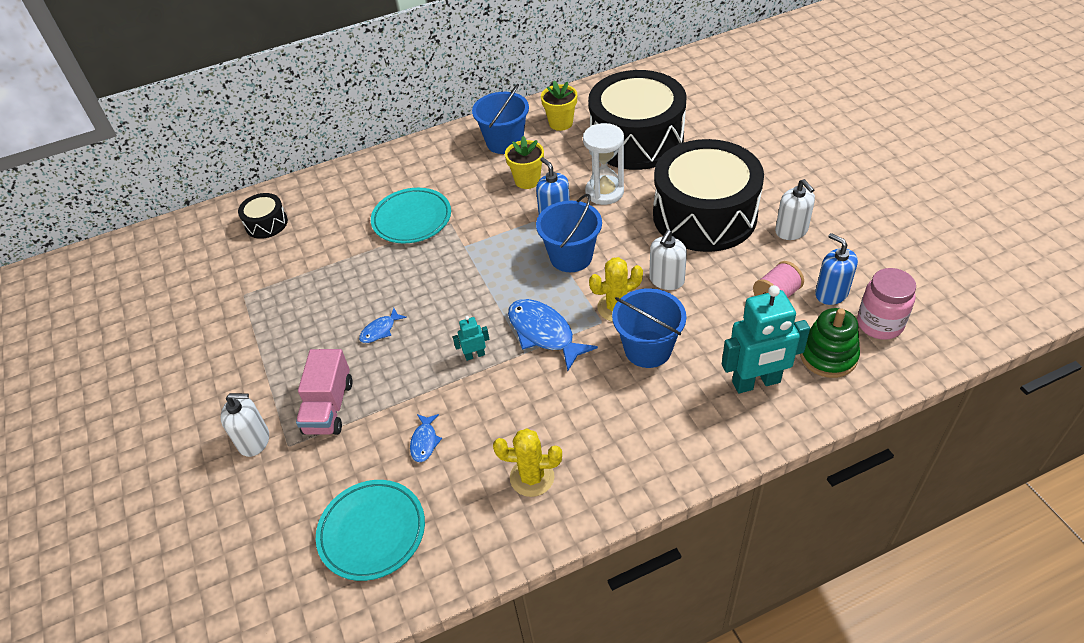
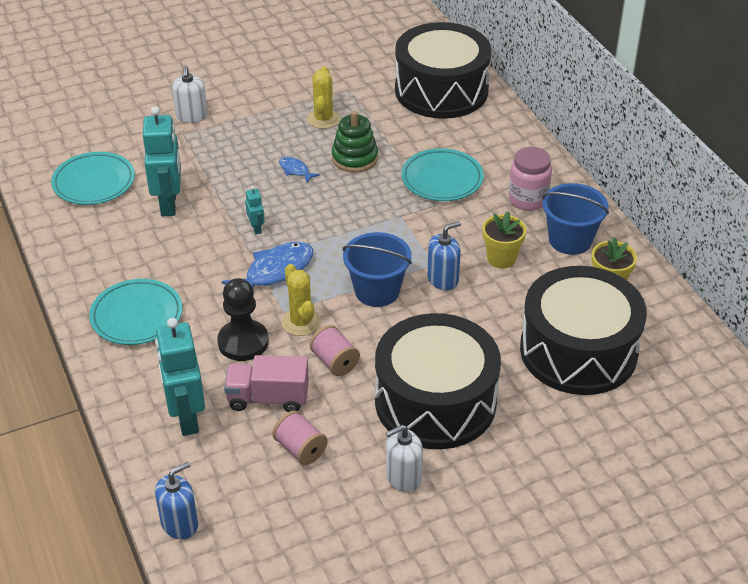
camera: 85 degrees right, 5 degrees down
(266, 224) = (441, 90): black drum -> black drum, size x2.33
(329, 407) = (216, 150): pink truck -> pink truck (268, 398)
(424, 442) = (169, 204): blue fish -> turquoise robot
(532, 477) = (119, 265): yellow cactus -> yellow cactus (323, 119)
(604, 192) = (479, 319): white hourglass -> none
(616, 446) = (137, 316): none -> turquoise plate
(648, 349) = (243, 342): blue bucket -> black pawn
(666, 280) = (335, 362): white soap dispenser -> pink spool
(828, 356) = (209, 480): green stacking toy -> green stacking toy (354, 158)
(831, 293) = (297, 498): blue soap dispenser -> blue soap dispenser (180, 524)
(879, 324) = (245, 533): pink jar -> pink jar (528, 199)

